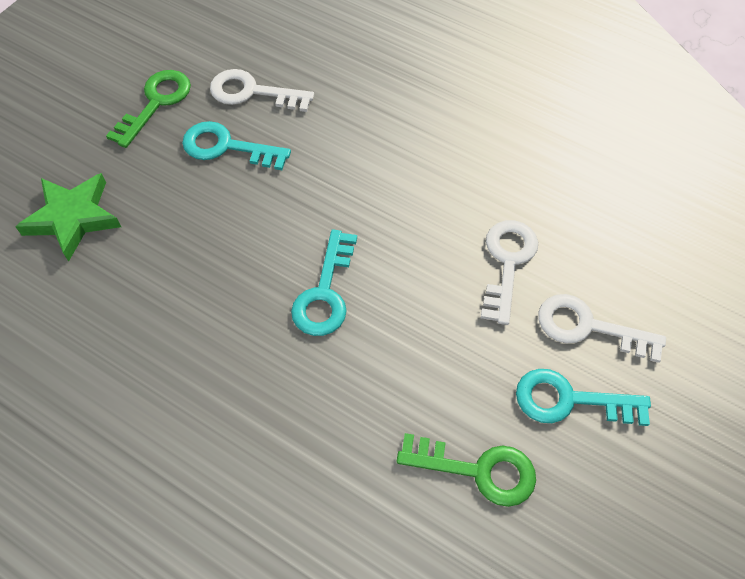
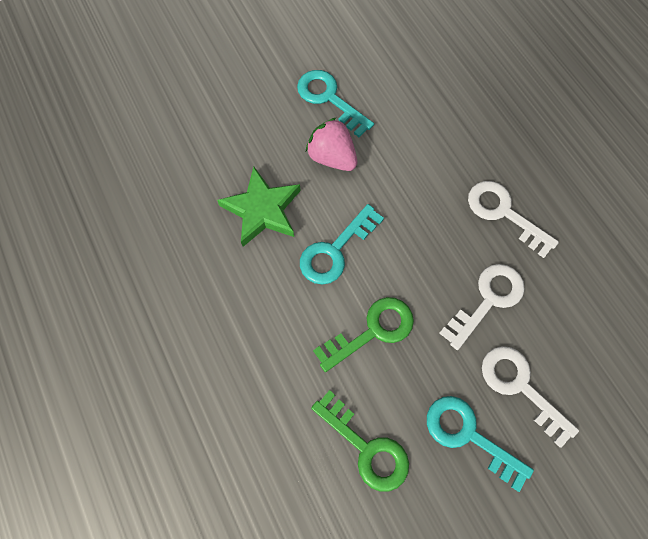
camera: 30 degrees right, 10 degrees up
(73, 218) = (194, 103): green star -> green star (262, 210)
(156, 103) = (298, 39): green key -> green key (372, 330)
(252, 92) = (373, 62): white key -> white key (503, 213)
(265, 203) = (332, 157): none -> pink strawberry

